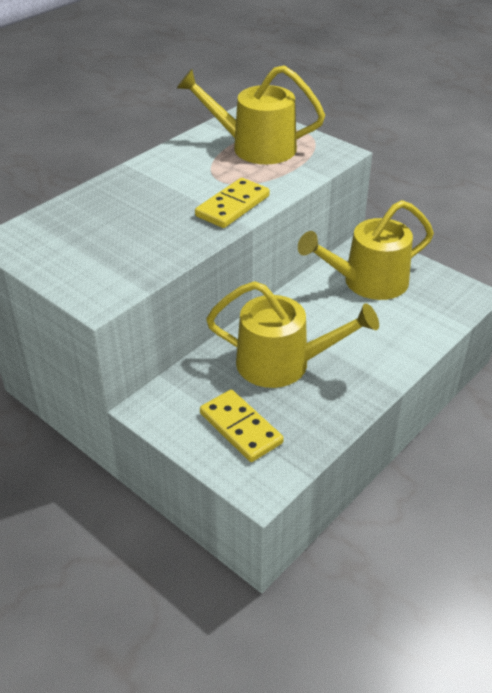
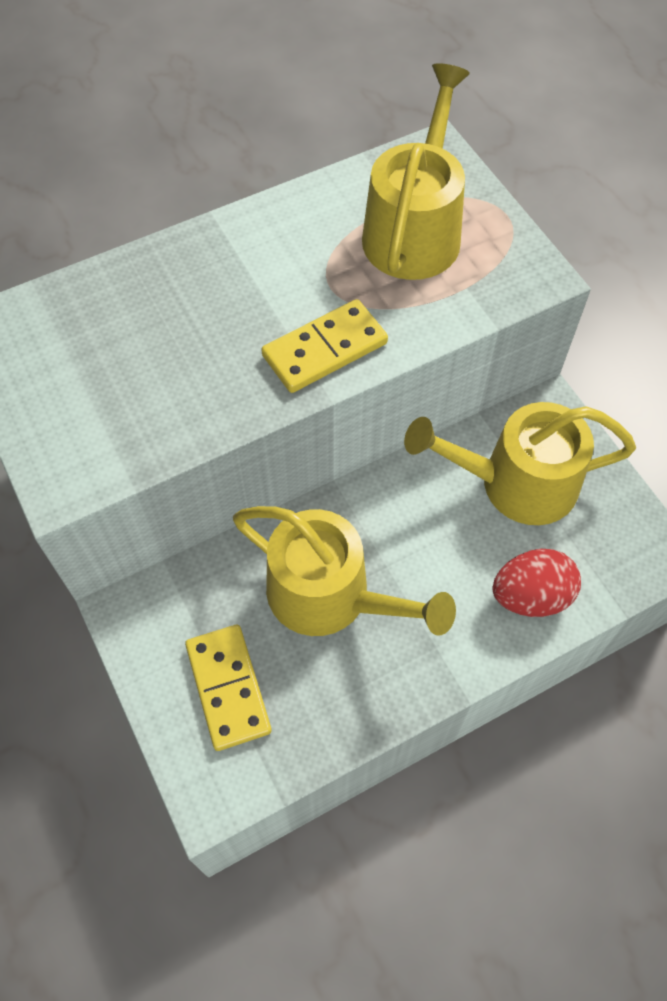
camera: 20 degrees right, 20 degrees up
(255, 147) = (415, 230): yellow watering can -> yellow watering can turned 75 degrees clockwise
(408, 332) = (531, 596): none -> red egg

